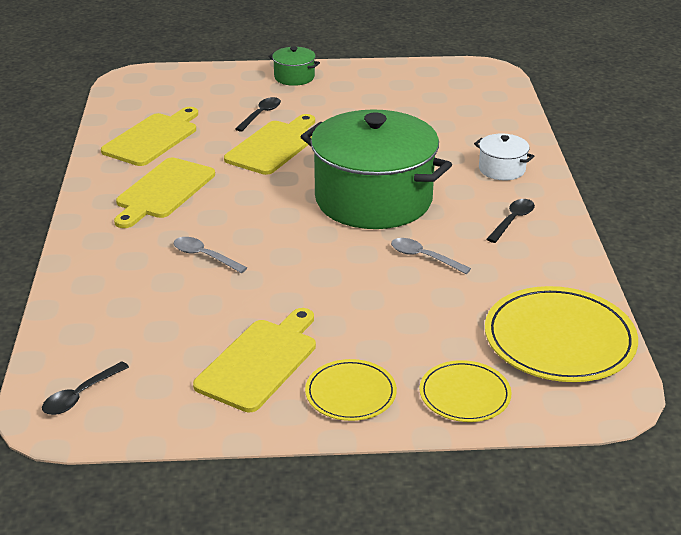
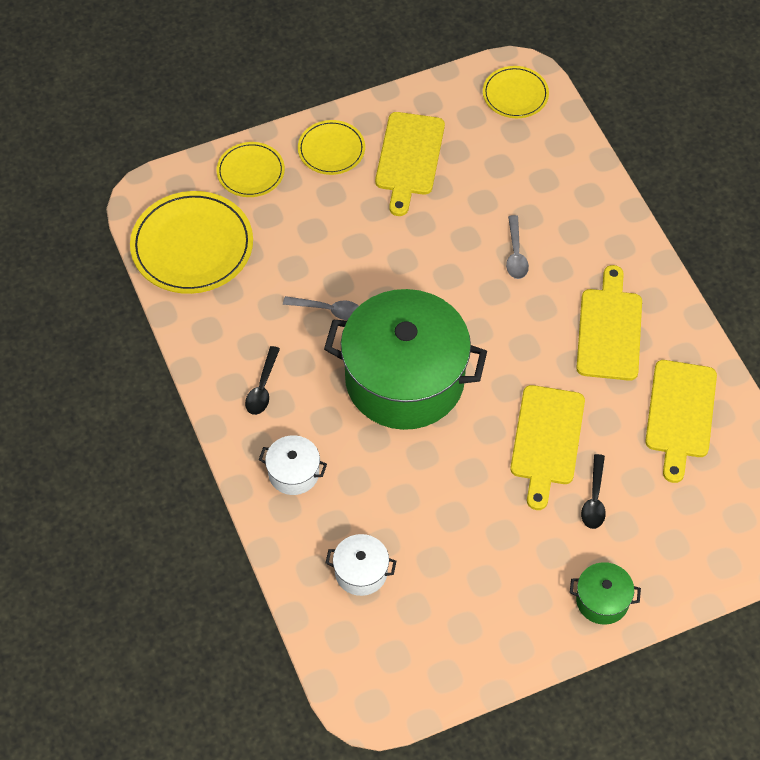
camera: 160 degrees right, 25 degrees up
(81, 395) = (515, 94): black spoon -> yellow plate
(205, 256) = (515, 254): grey spoon -> grey spoon turned 75 degrees clockwise
(466, 116) = (361, 572): none -> white pot

